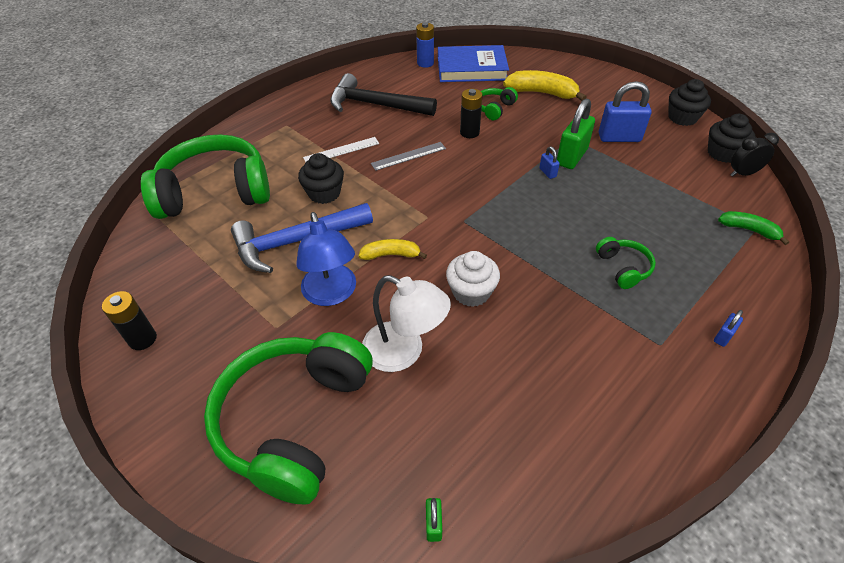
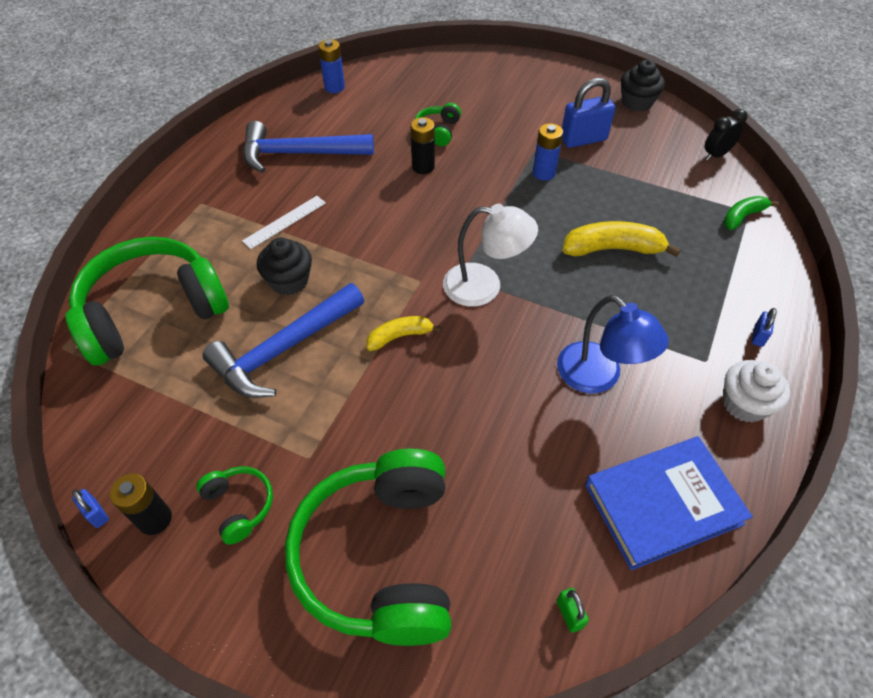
camera: 20 degrees left, 5 degrees up
(331, 294) = (354, 401): blue lamp -> blue lamp (598, 377)
(376, 105) = (299, 154): black hammer -> blue hammer
(404, 352) = (462, 443): white lamp -> white lamp (484, 286)
(408, 156) = (366, 211): grey ruler -> none
(471, 68) = (391, 84): blue book -> blue book (663, 504)
(471, 292) = (503, 356): white cupcake -> white cupcake (744, 404)
(542, 93) = (482, 101): yellow banana -> yellow banana (613, 249)
(547, 172) = (526, 197): blue padlock -> blue padlock (96, 514)
(571, 157) = (544, 173): green padlock -> blue battery
(623, 268) = (642, 288): green headphones -> green headphones (239, 505)
(723, 153) = (690, 136): black cupcake -> none
(749, 230) = (742, 216): green banana -> green banana turned 45 degrees counterclockwise

